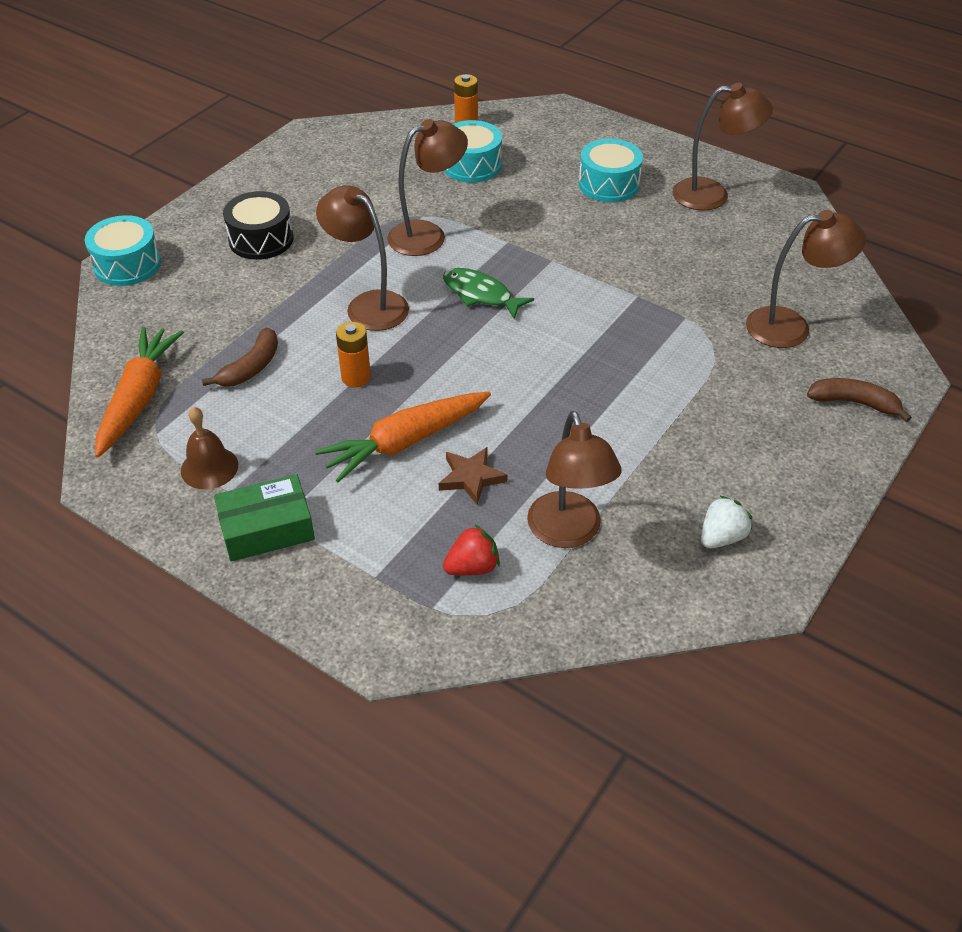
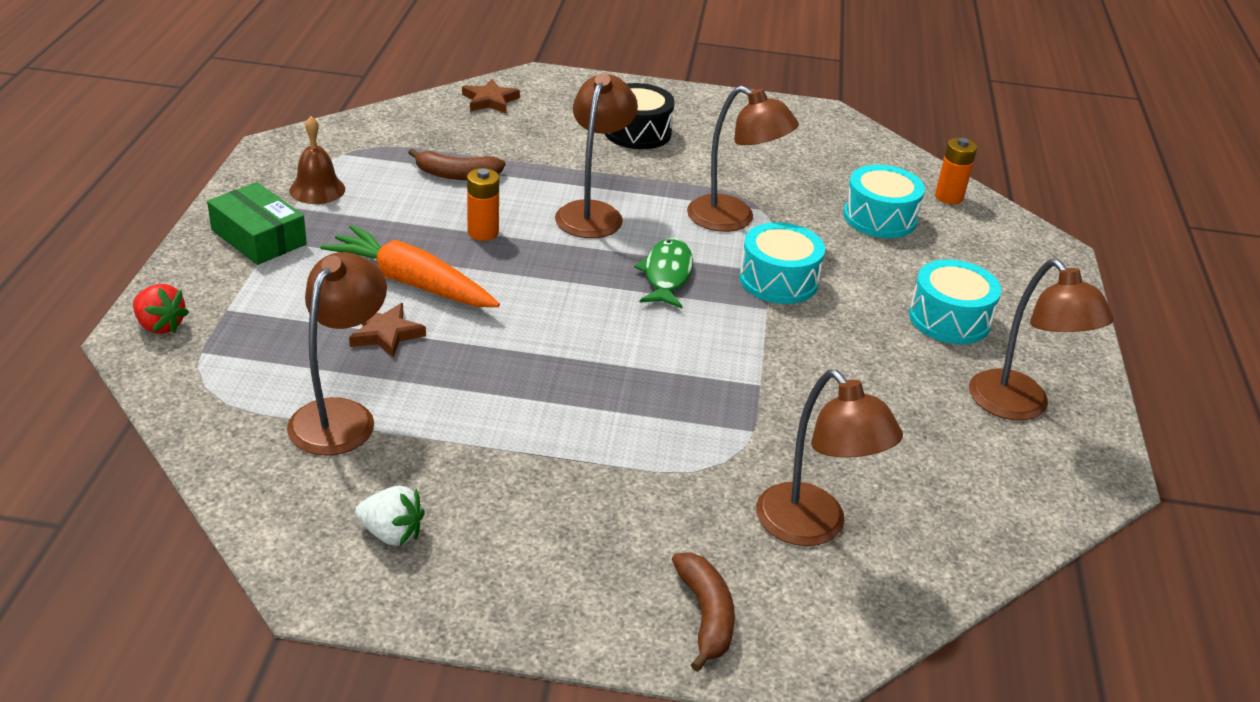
camera: 60 degrees right, 10 degrees down
(127, 265) = (544, 81): turquoise drum -> turquoise drum (778, 280)
(135, 309) = (490, 101): none -> brown star
(139, 398) = (381, 134): orange carrot -> none
(472, 567) = (264, 363): red strawberry -> red strawberry (160, 326)
(568, 533) = (341, 415): brown lamp -> brown lamp turned 150 degrees clockwise

